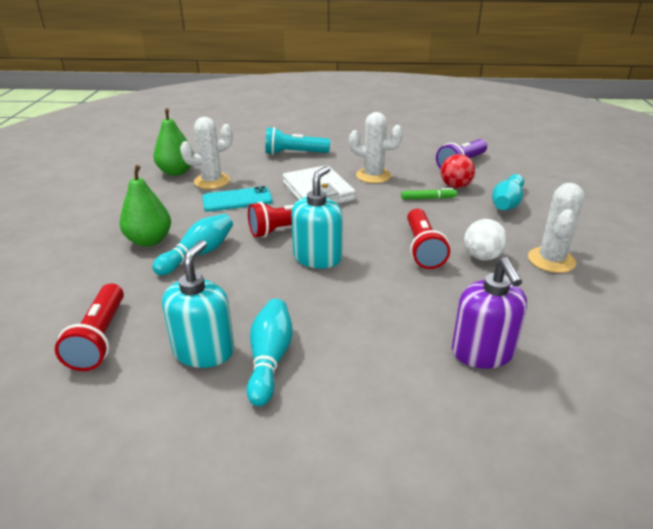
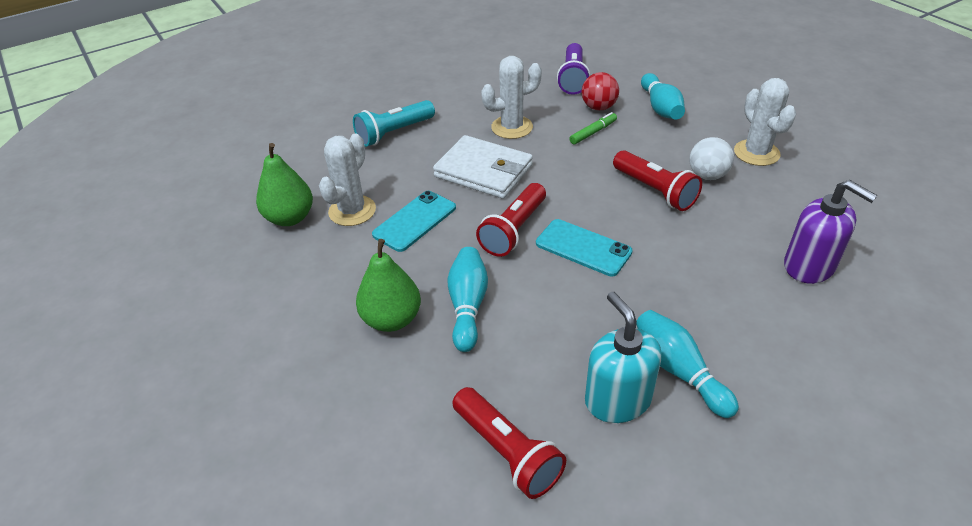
camera: 35 degrees left, 10 degrees up
(317, 258) = (583, 247): turquoise soap dispenser -> turquoise phone

